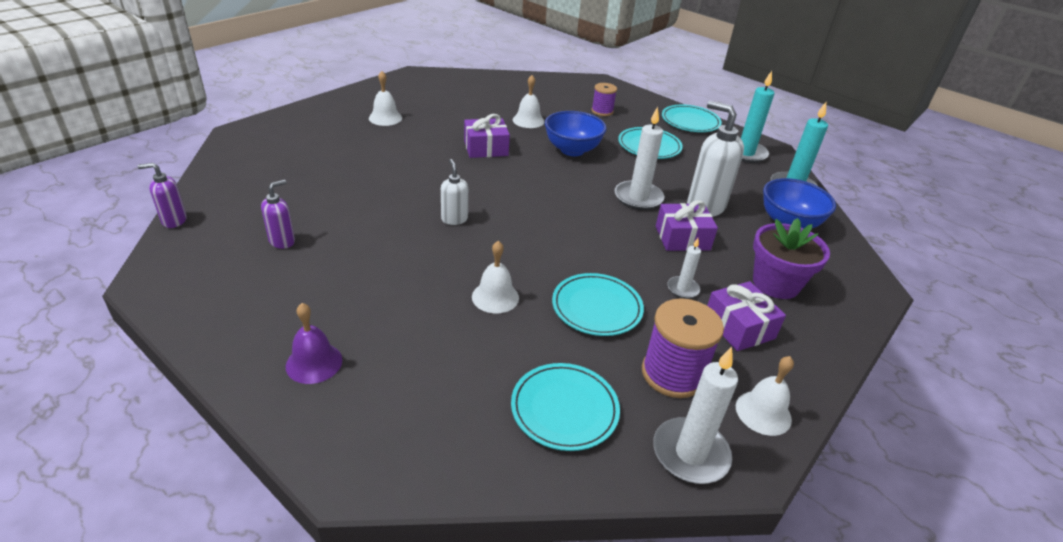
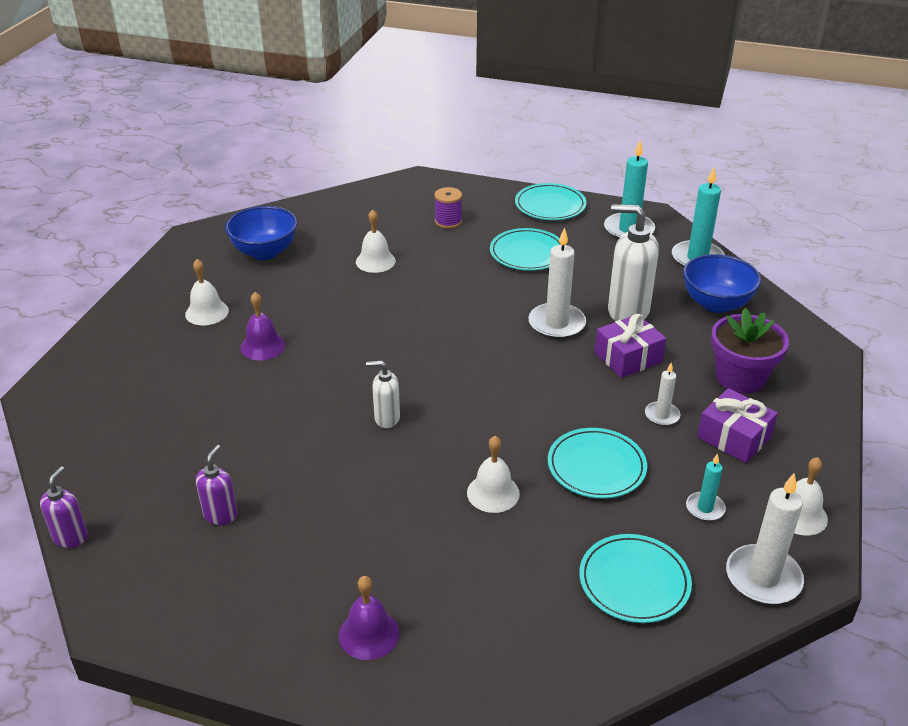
camera: 20 degrees left, 0 degrees up
(174, 221) = (71, 537): purple soap dispenser -> purple soap dispenser turned 135 degrees clockwise
(405, 148) = (263, 346): none -> purple bell
(454, 219) = (386, 418): white soap dispenser -> white soap dispenser turned 45 degrees counterclockwise
(486, 148) = (355, 315): purple gift -> none
(572, 150) = (450, 286): blue bowl -> blue bowl (265, 252)
(672, 374) = (705, 508): purple spool -> turquoise candle

